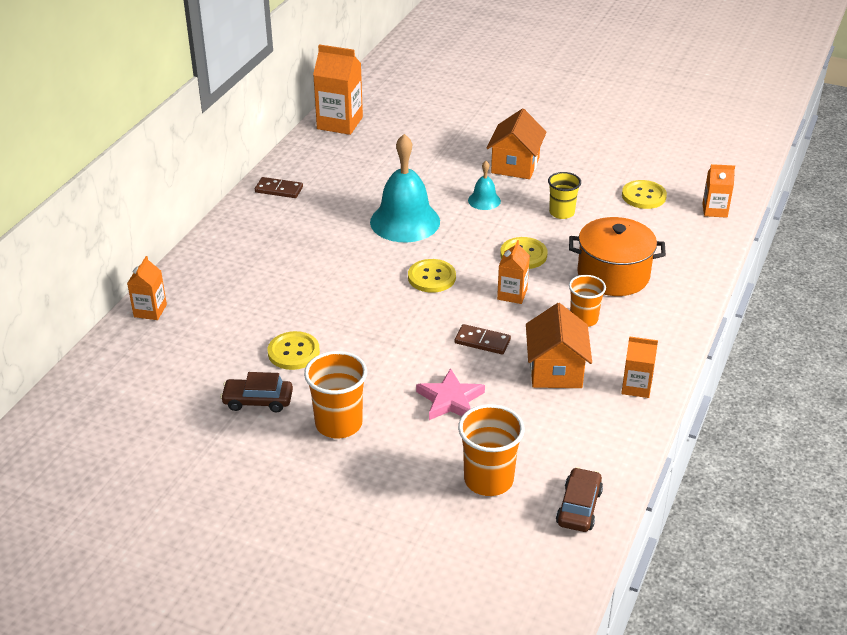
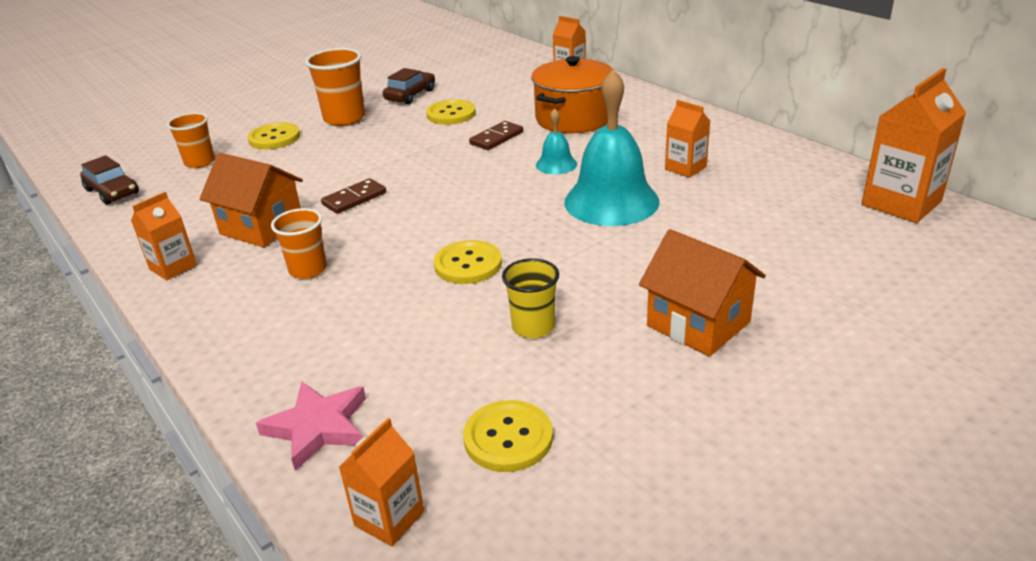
camera: 120 degrees right, 5 degrees down
(279, 190) = (736, 142): brown domino -> brown domino (496, 138)
(431, 277) = (487, 195): yellow button -> yellow button (274, 138)
(450, 400) = (304, 166): pink star -> pink star (318, 427)
(484, 200) = (616, 268): turquoise bell -> turquoise bell (556, 164)
(488, 480) = (199, 162): orange cup -> orange cup, size x0.66
(512, 294) = (404, 235): orange carton -> orange carton (685, 168)
(613, 275) = (354, 322): orange pot -> orange pot (573, 118)

